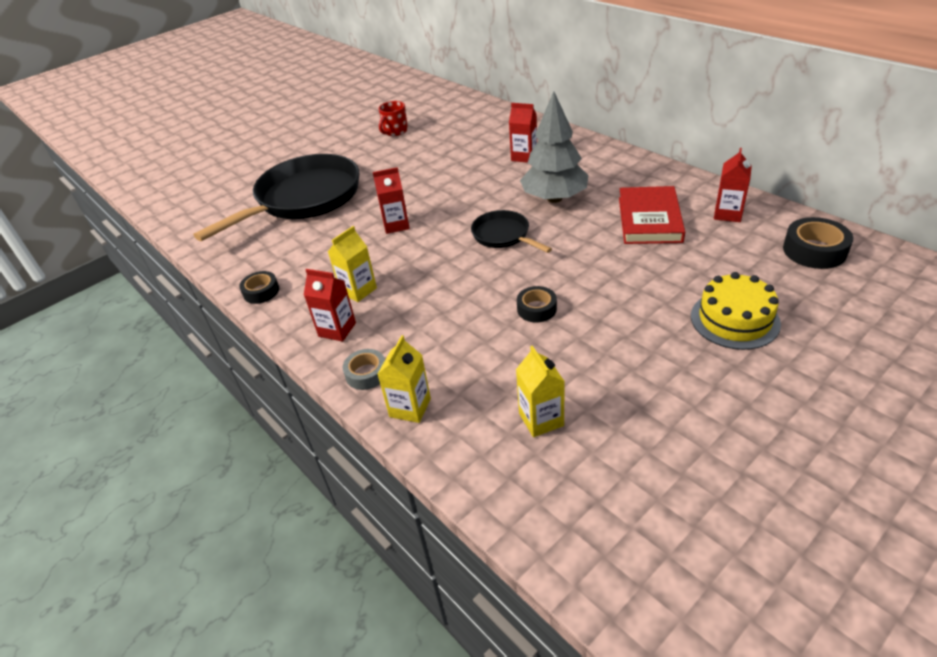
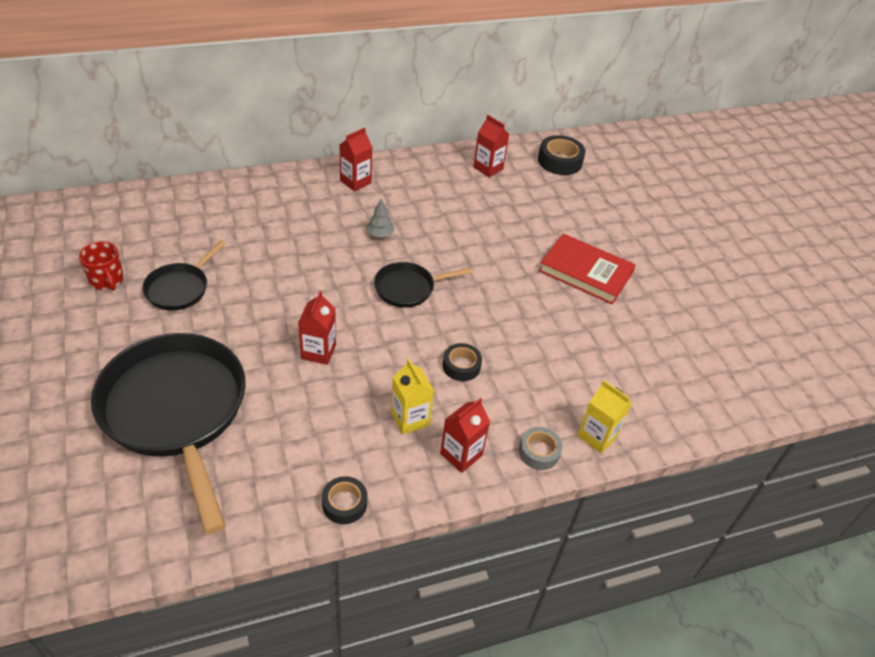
camera: 75 degrees left, 5 degrees up
(410, 154) = (180, 288): none -> black pan
(524, 157) = (287, 218): red carton -> red carton (355, 182)
(536, 309) = (526, 314): black tape -> black tape (461, 366)
(541, 419) = (648, 366): yellow carton -> none
(554, 198) = (380, 234): grey tree -> grey tree, size x0.40
(649, 219) = (460, 204): red book -> red book (585, 272)
(734, 319) = (604, 230): yellow cake -> none

